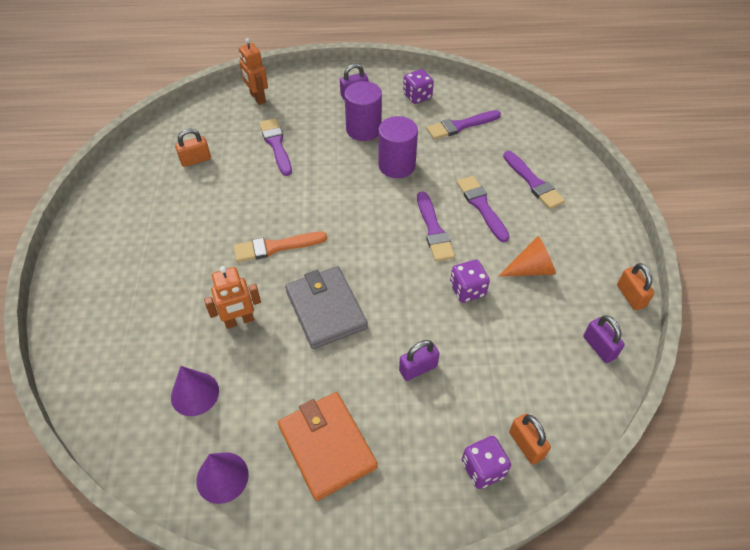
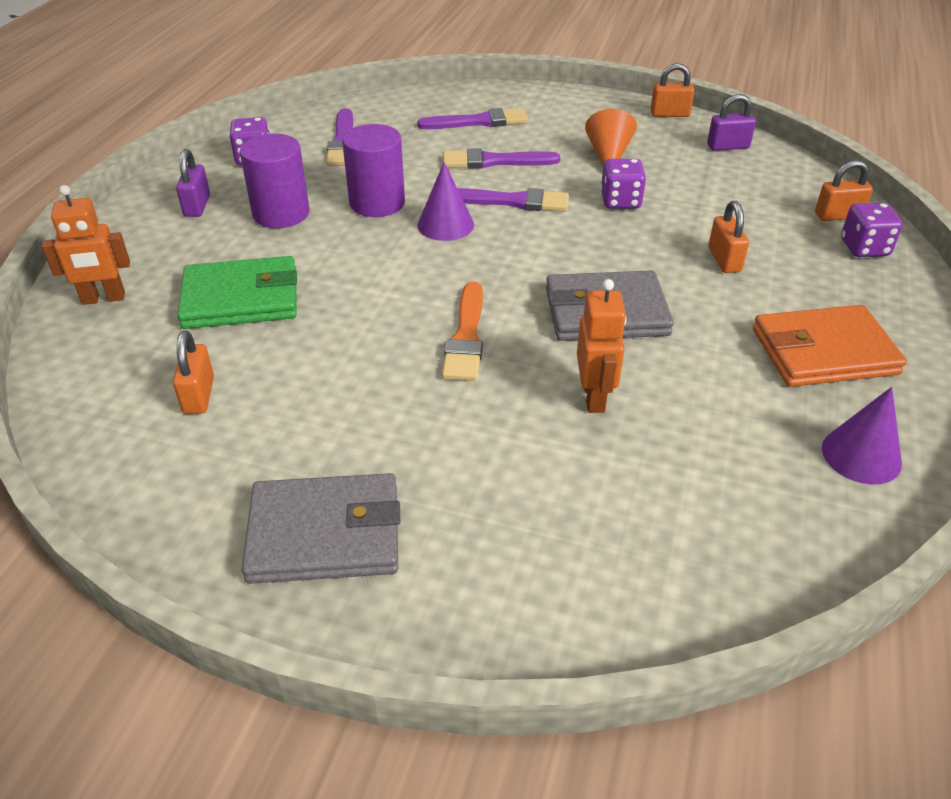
camera: 70 degrees left, 10 degrees down
(114, 238) = (325, 534): none -> grey wallet
(195, 394) = (716, 465): purple cone -> purple cone (445, 224)
(276, 145) = (241, 298): purple brush -> green wallet
(418, 368) = (724, 260): purple padlock -> orange padlock

